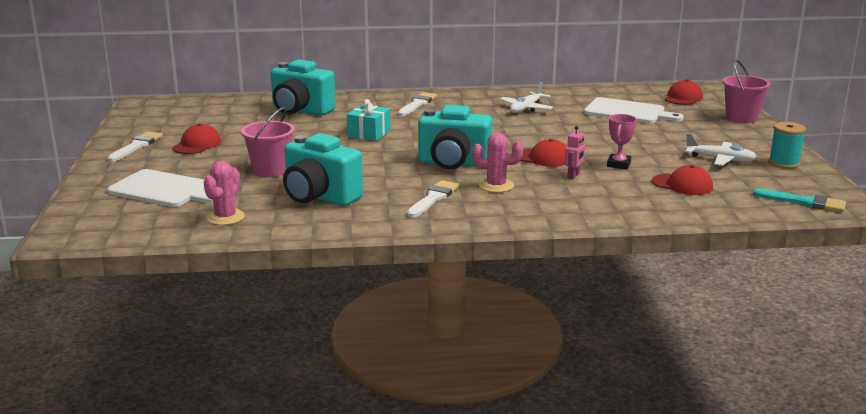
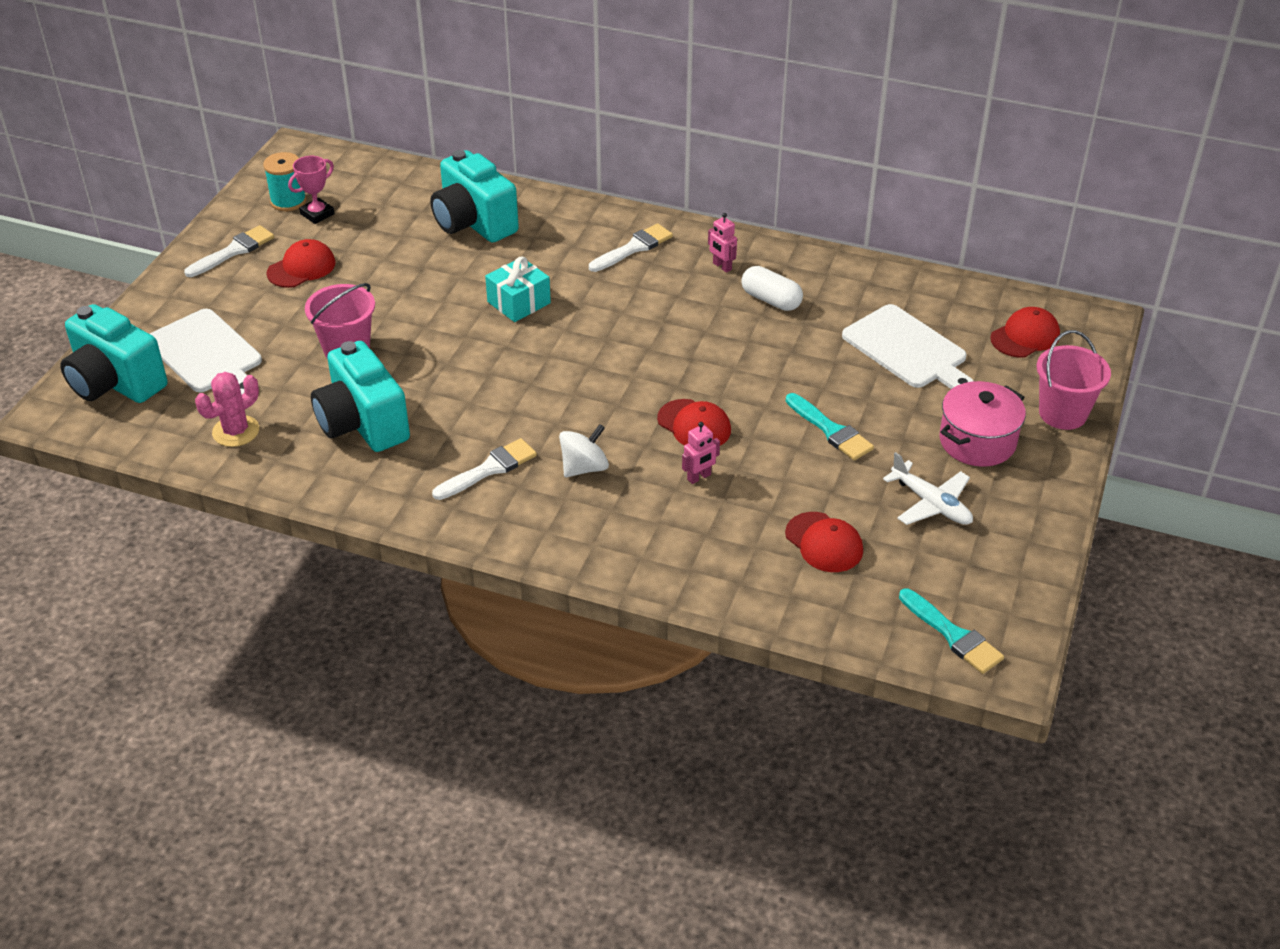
camera: 25 degrees right, 20 degrees up
(453, 163) = (571, 402): turquoise camera -> turquoise camera (115, 383)
(480, 102) = (722, 266): none -> pink robot
(496, 186) = (584, 468): pink cactus -> white spinning top
(526, 108) = (771, 300): white plane -> white capsule
(618, 164) = (780, 471): pink trophy -> pink trophy (317, 214)
(626, 145) = (830, 430): none -> turquoise brush
(712, 135) = (977, 441): none -> pink pot
(784, 163) = (1014, 541): turquoise spool -> turquoise spool (288, 201)

